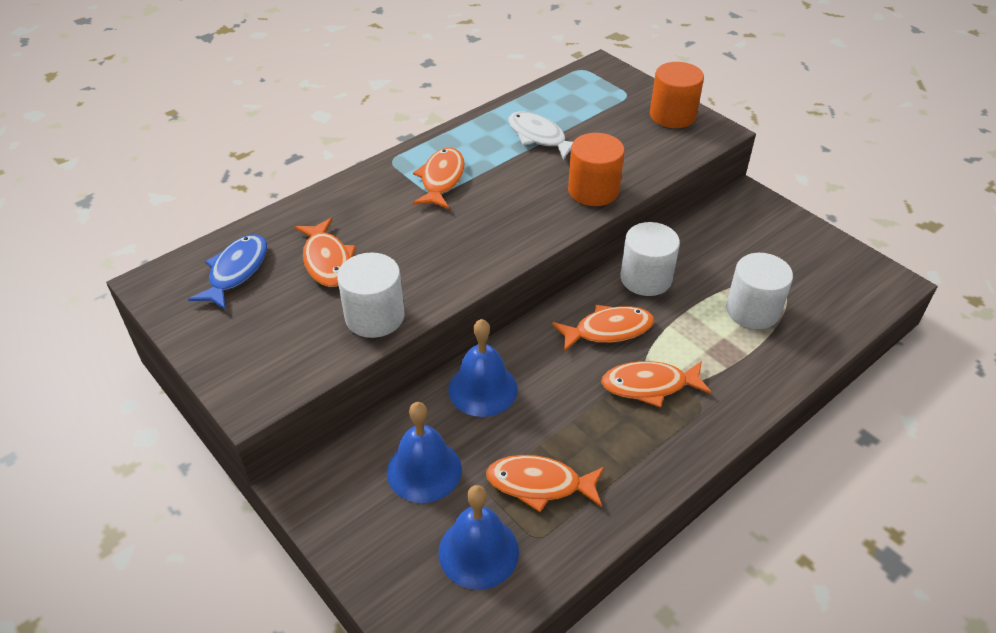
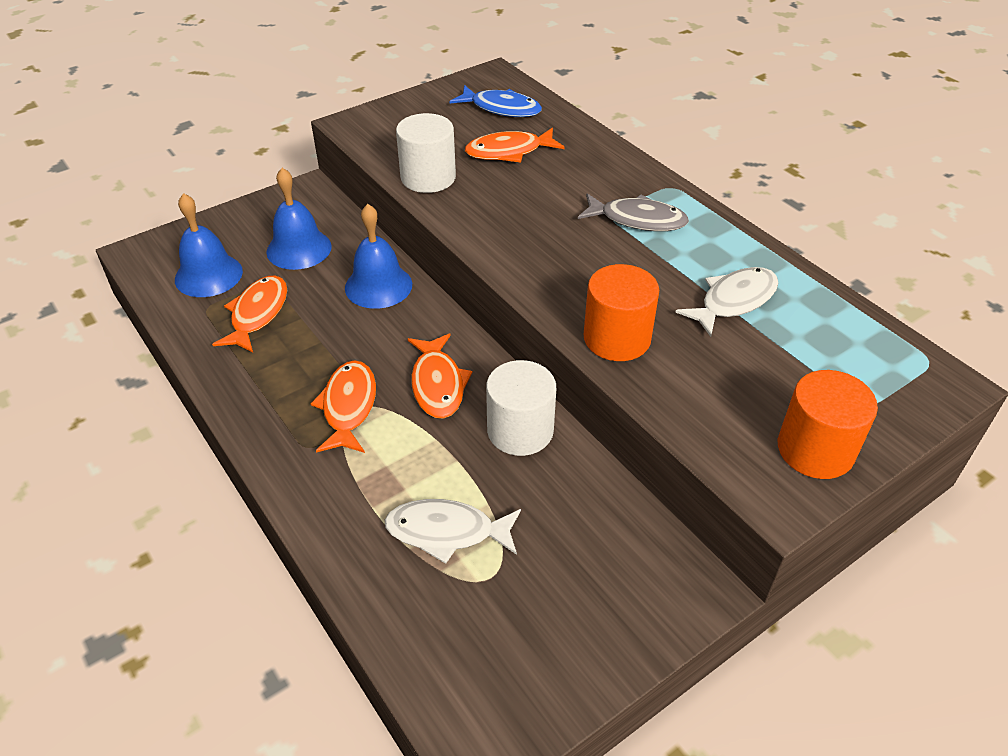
camera: 95 degrees right, 0 degrees up
(441, 179) = (637, 220): orange fish -> grey fish
(752, 310) = (447, 532): white cylinder -> white fish

